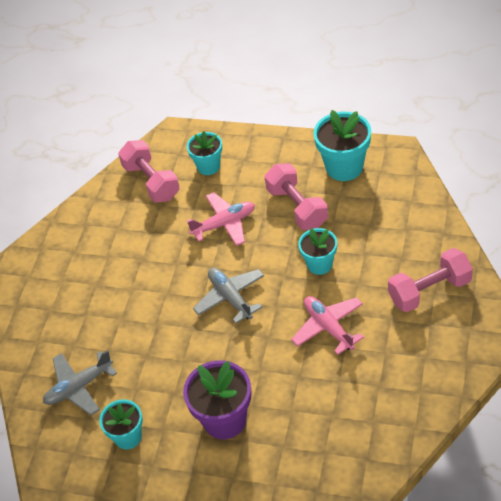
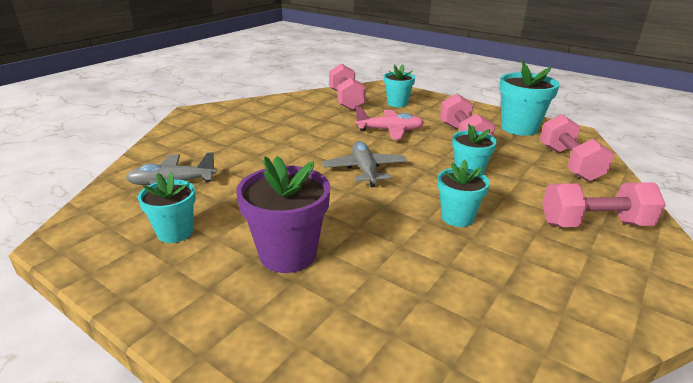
camera: 15 degrees right, 20 degrees down
(328, 327) = (457, 217): pink plane -> turquoise flower pot
(399, 212) = (568, 163): none -> pink dumbbell

